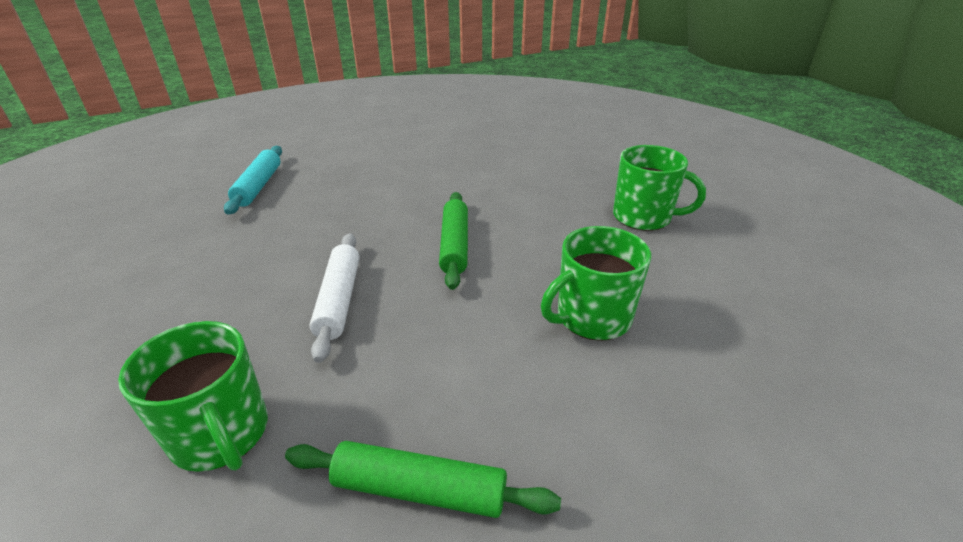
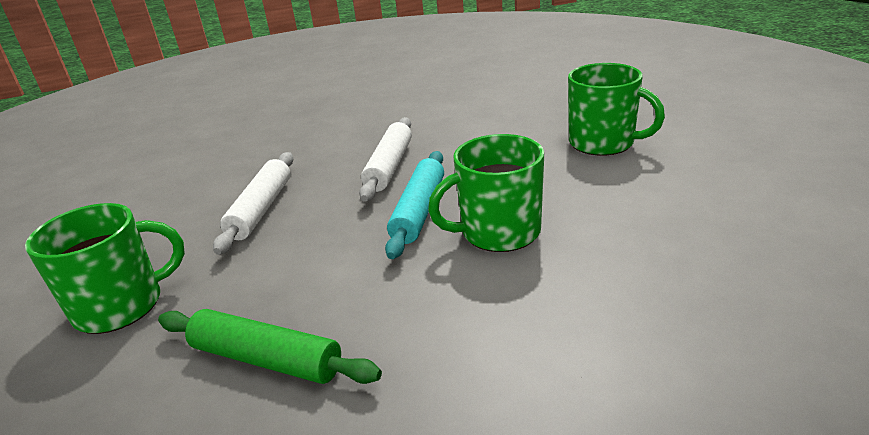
camera: 15 degrees right, 5 degrees down
(221, 434) = (121, 305): green mug -> green mug turned 90 degrees counterclockwise
(258, 186) = (229, 116): turquoise rolling pin -> turquoise rolling pin (419, 211)
(454, 245) = (389, 166): green rolling pin -> white rolling pin

